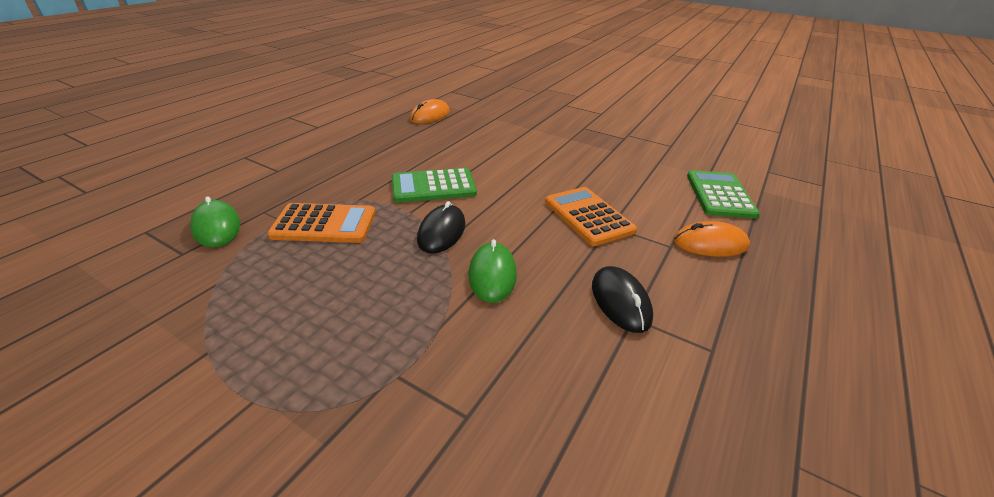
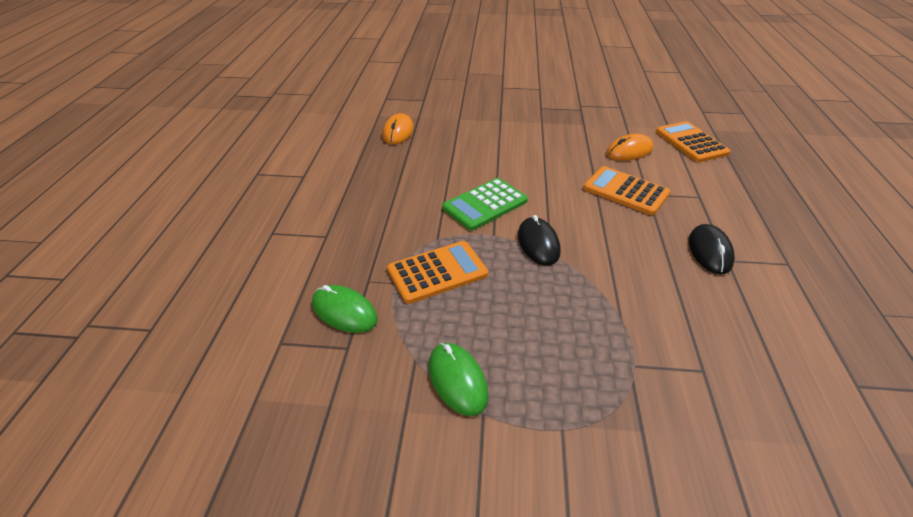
camera: 25 degrees left, 5 degrees up
(492, 274) = (612, 264): green mouse -> green mouse (457, 380)
(620, 301) = (710, 251): black mouse -> black mouse turned 45 degrees clockwise
(710, 243) = (720, 185): orange mouse -> orange mouse (629, 151)
(720, 195) = (691, 142): green calculator -> orange calculator

